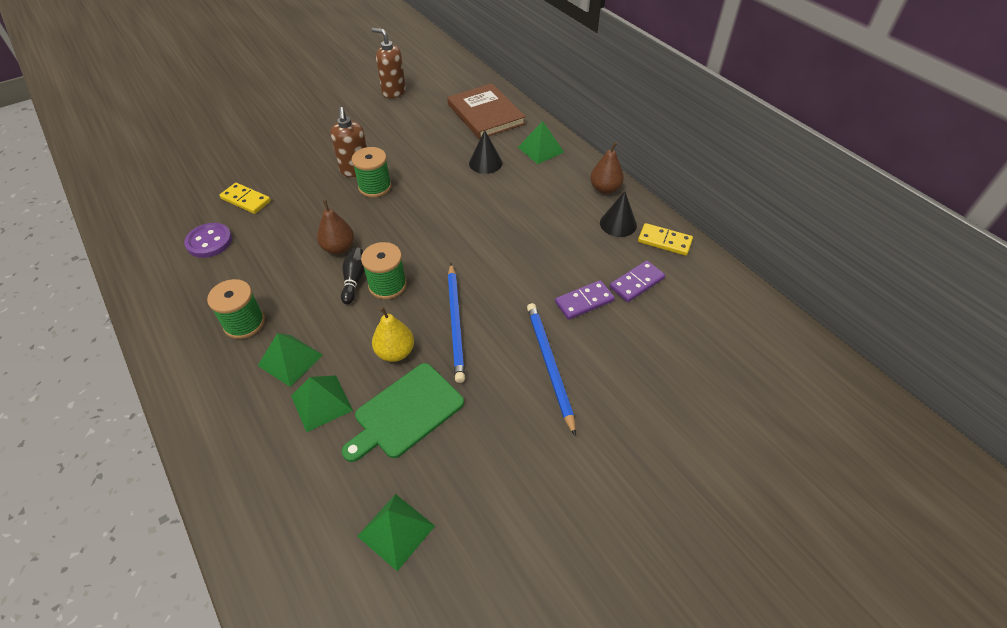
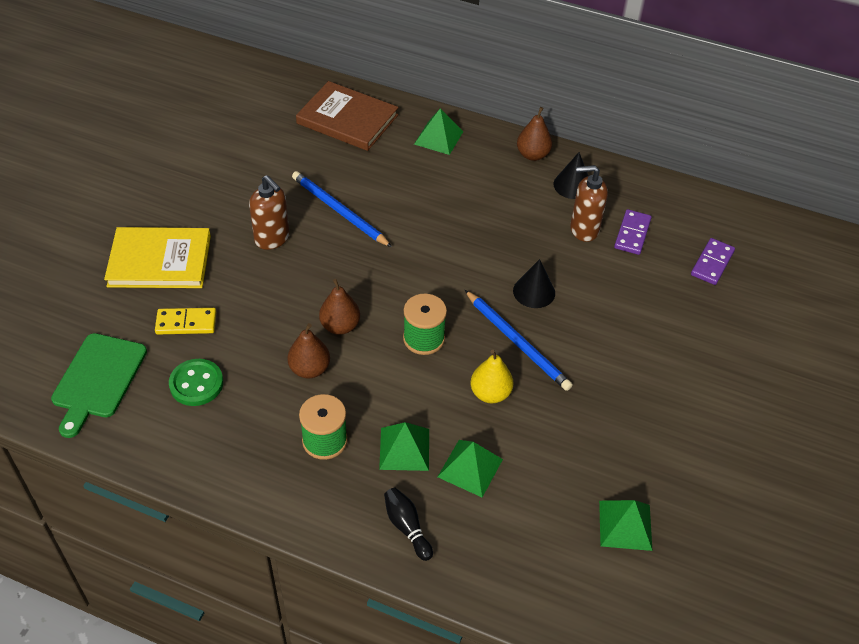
camera: 35 degrees left, 0 degrees up
(209, 242) = (196, 384): purple button -> green button
(273, 155) = (160, 261): none -> yellow book
(288, 267) = (309, 369): none -> brown pear
(354, 280) = (388, 349): black bowling pin -> black bowling pin (407, 527)
(375, 187) = (311, 248): green spool -> none
(393, 92) = (220, 131): brown soap dispenser -> brown soap dispenser (584, 229)
(405, 412) = (547, 437): green cutting board -> green cutting board (97, 379)
(485, 163) = (398, 174): black cone -> black cone (534, 291)
(549, 365) = (624, 338): blue pencil -> blue pencil (339, 211)
(584, 301) = (605, 271): purple domino -> purple domino (712, 263)
(664, 241) = (623, 184): yellow domino -> none

